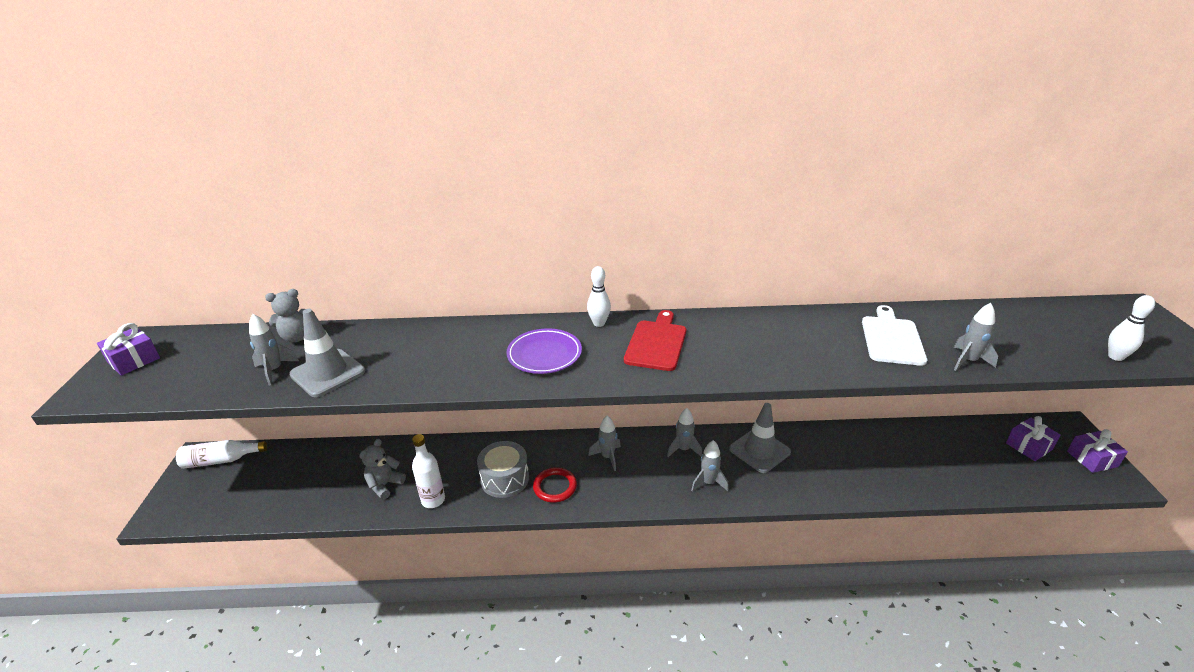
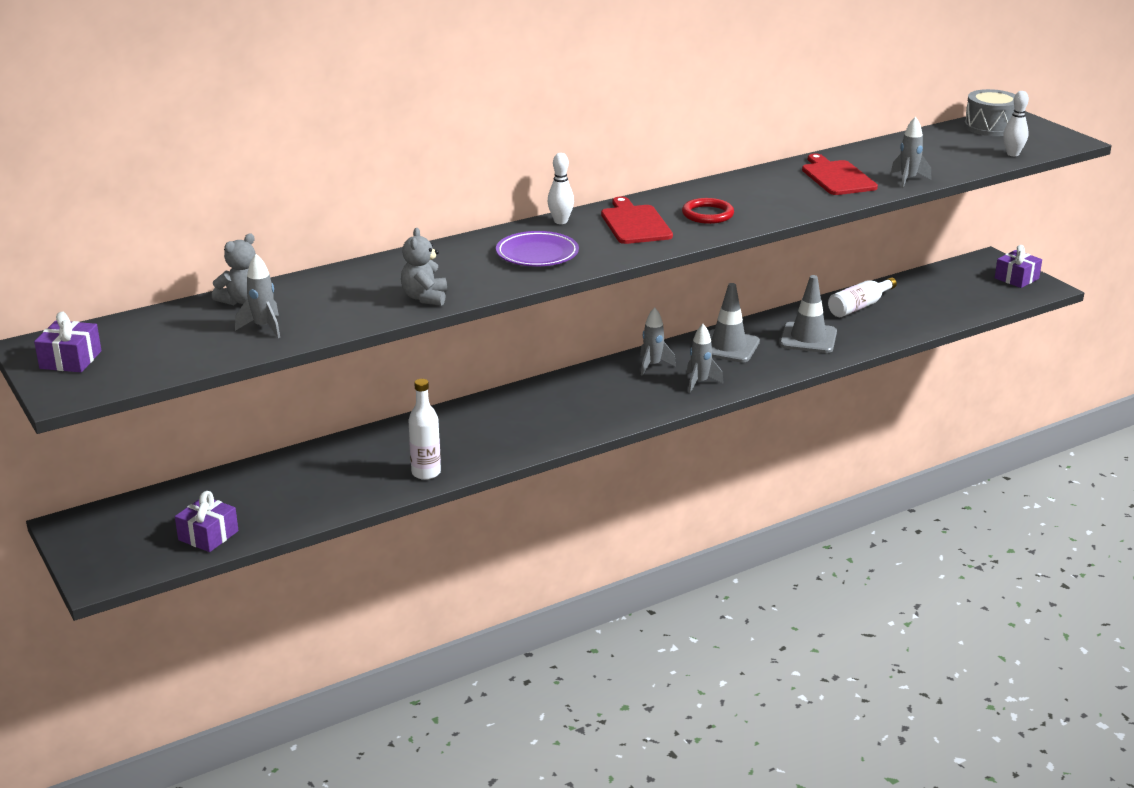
camera: 30 degrees left, 5 degrees down
(221, 460) = (108, 519): white bottle -> white bottle (859, 306)
(327, 373) = (328, 316): grey traffic cone -> grey traffic cone (808, 338)
(384, 485) = (354, 478): grey teddy bear -> grey teddy bear (425, 298)
(505, 479) = (487, 436): grey drum -> grey drum (990, 127)
(555, 487) = (548, 427): red ring -> red ring (707, 214)
(607, 457) = (580, 391): grey rocket -> none
(891, 338) = (837, 177): white cutting board -> red cutting board
(1028, 446) = (962, 282): purple gift -> purple gift (208, 535)

